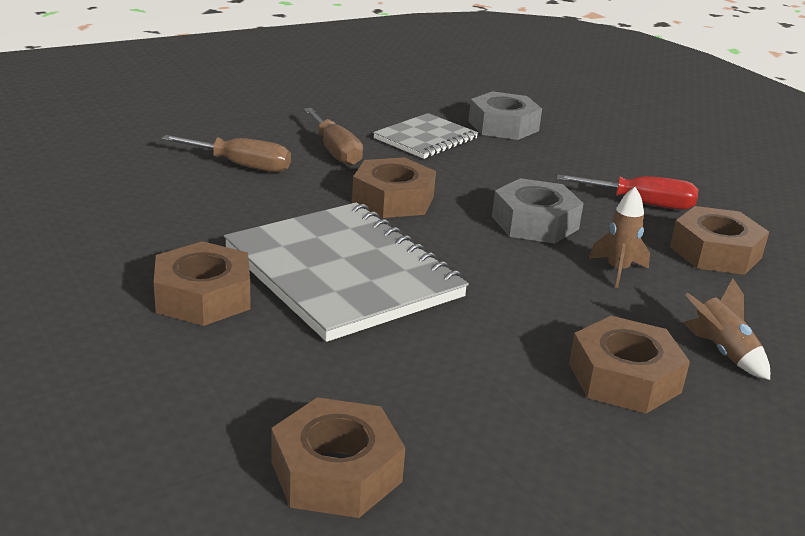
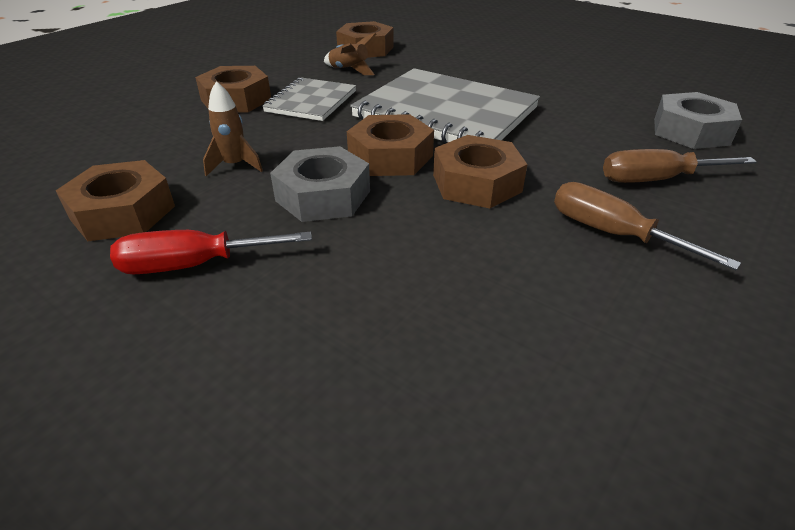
camera: 160 degrees right, 10 degrees up
(203, 297) = (505, 84): brown nut -> brown nut (390, 156)
(425, 139) = (545, 307): grey notebook -> grey notebook (311, 101)
(503, 126) = (460, 416): grey nut -> grey nut (690, 131)
(722, 352) = (163, 125): brown rocket -> brown rocket (349, 70)

